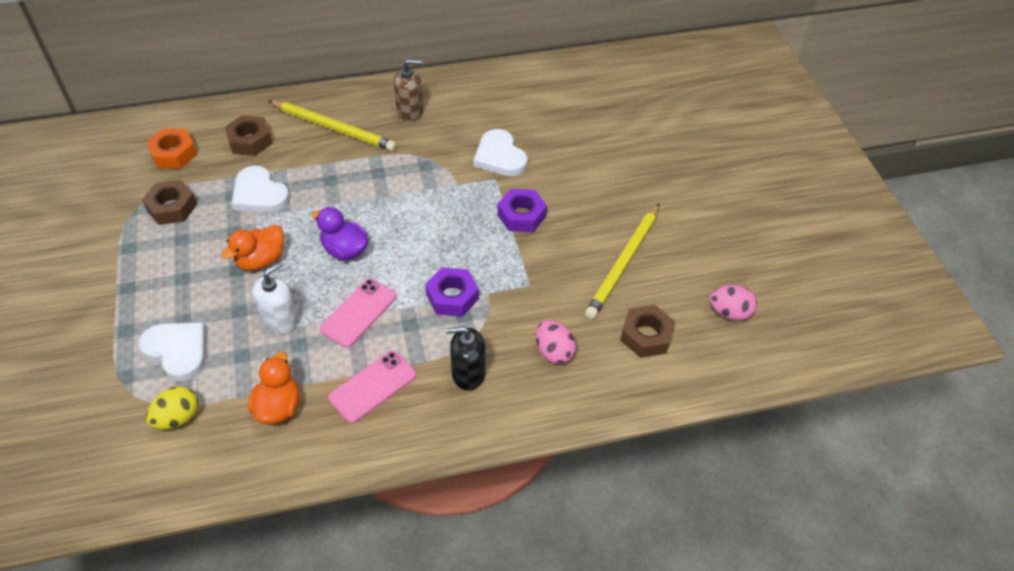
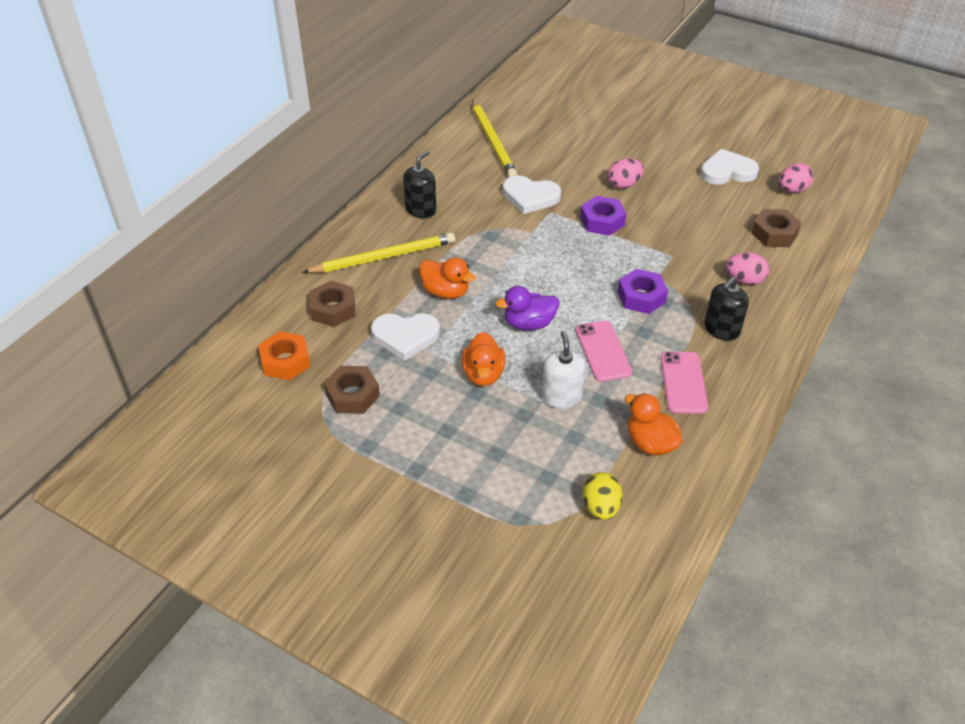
camera: 45 degrees left, 5 degrees down
(178, 351) = (527, 472): white heart -> white heart (727, 171)
(331, 183) = (446, 292): none -> orange duck
(410, 111) = (421, 210): brown soap dispenser -> black soap dispenser
(587, 199) = (624, 185): none -> pink egg
(624, 263) = (701, 205): yellow pencil -> yellow pencil (493, 141)

